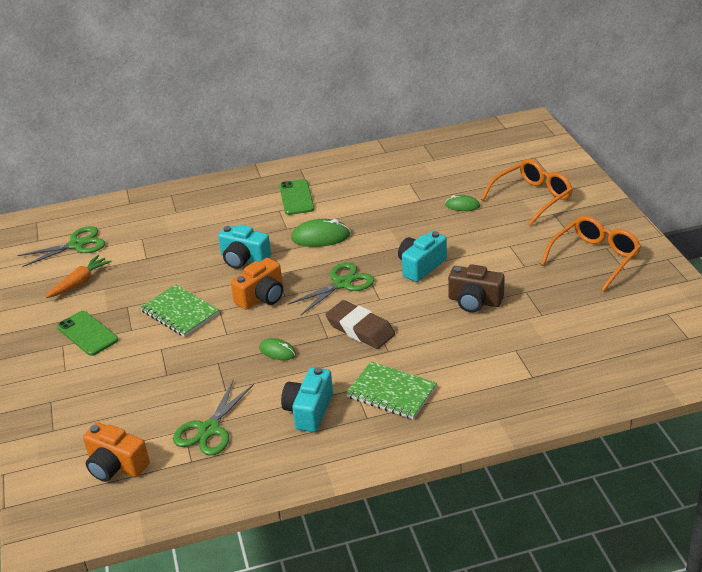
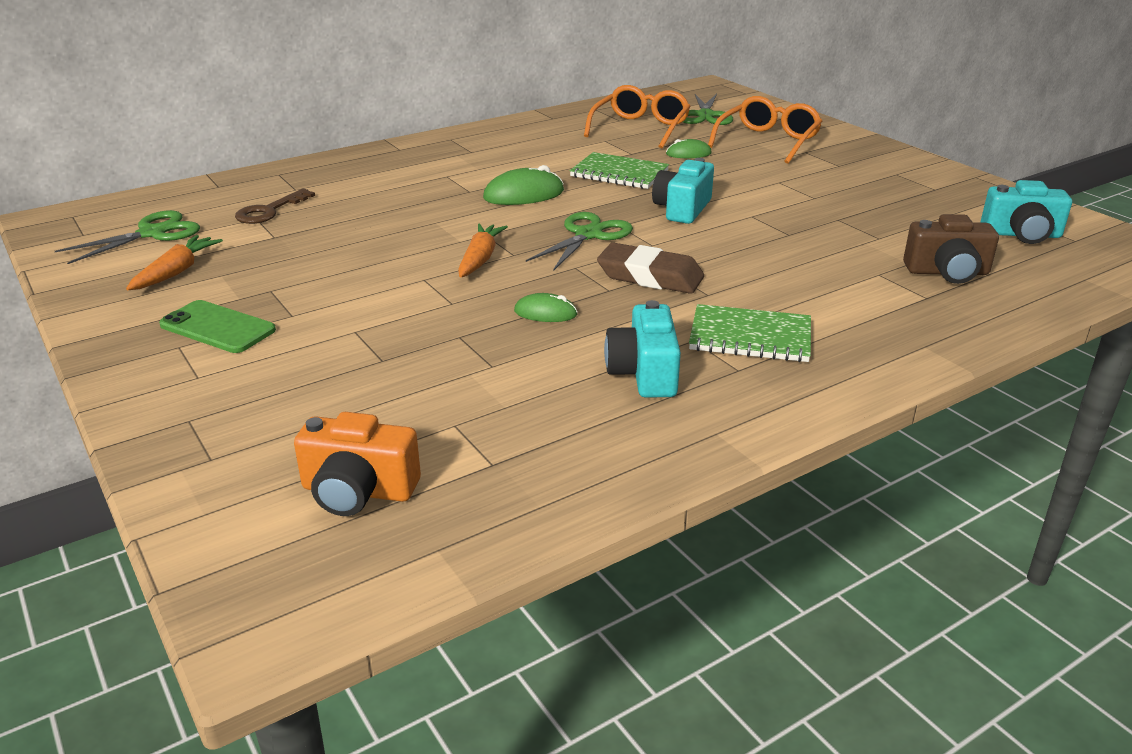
camera: 20 degrees left, 5 degrees down
(152, 232) = (269, 211): none -> brown key
(180, 312) = (362, 287): green notebook -> green notebook (619, 173)
(209, 429) = (497, 418): green scissors -> green scissors (705, 115)
(244, 259) = (427, 224): turquoise camera -> turquoise camera (1021, 234)
(262, 297) = (480, 259): orange camera -> orange carrot
(296, 197) = (463, 163): green phone -> none
(474, 301) = (782, 234): brown camera -> brown camera (947, 272)
(594, 258) = (892, 183): orange glasses -> orange glasses (640, 128)

